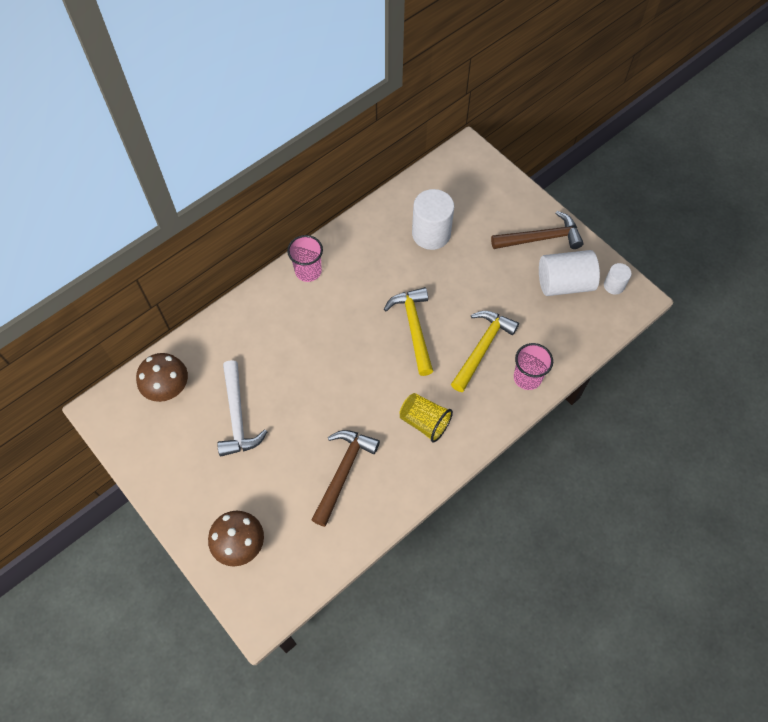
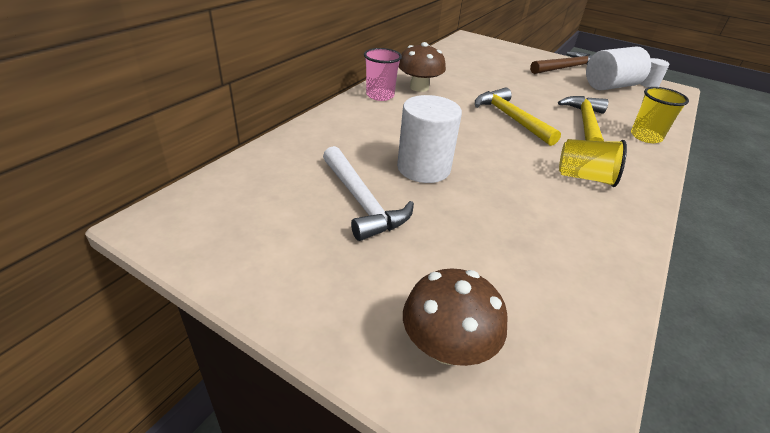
camera: 20 degrees left, 25 degrees down
(167, 387) = (252, 188): brown mushroom -> brown mushroom (419, 87)
(343, 472) = (534, 232): brown hammer -> none
(431, 234) = (477, 71): white cylinder -> white cylinder (423, 168)
(527, 377) = (646, 137): pink cup -> yellow cup

